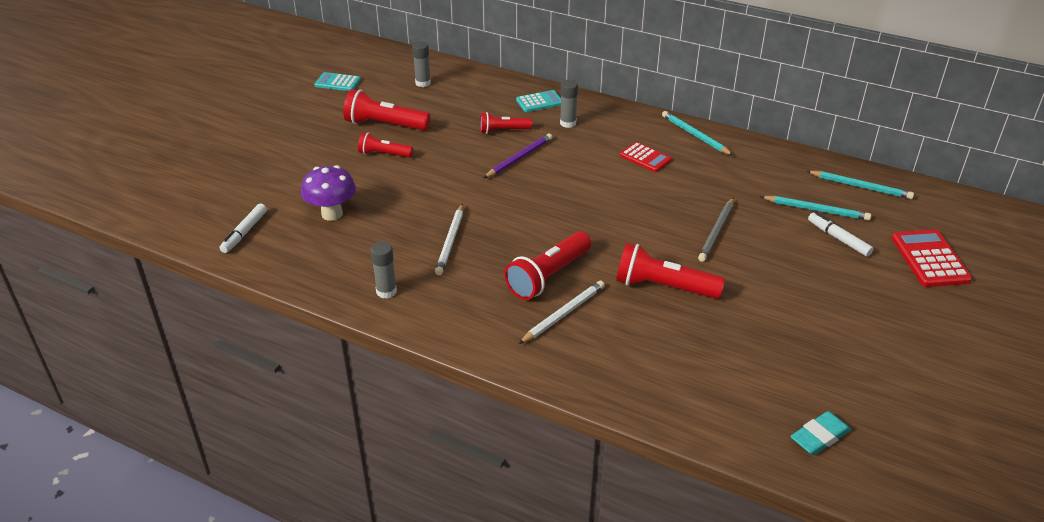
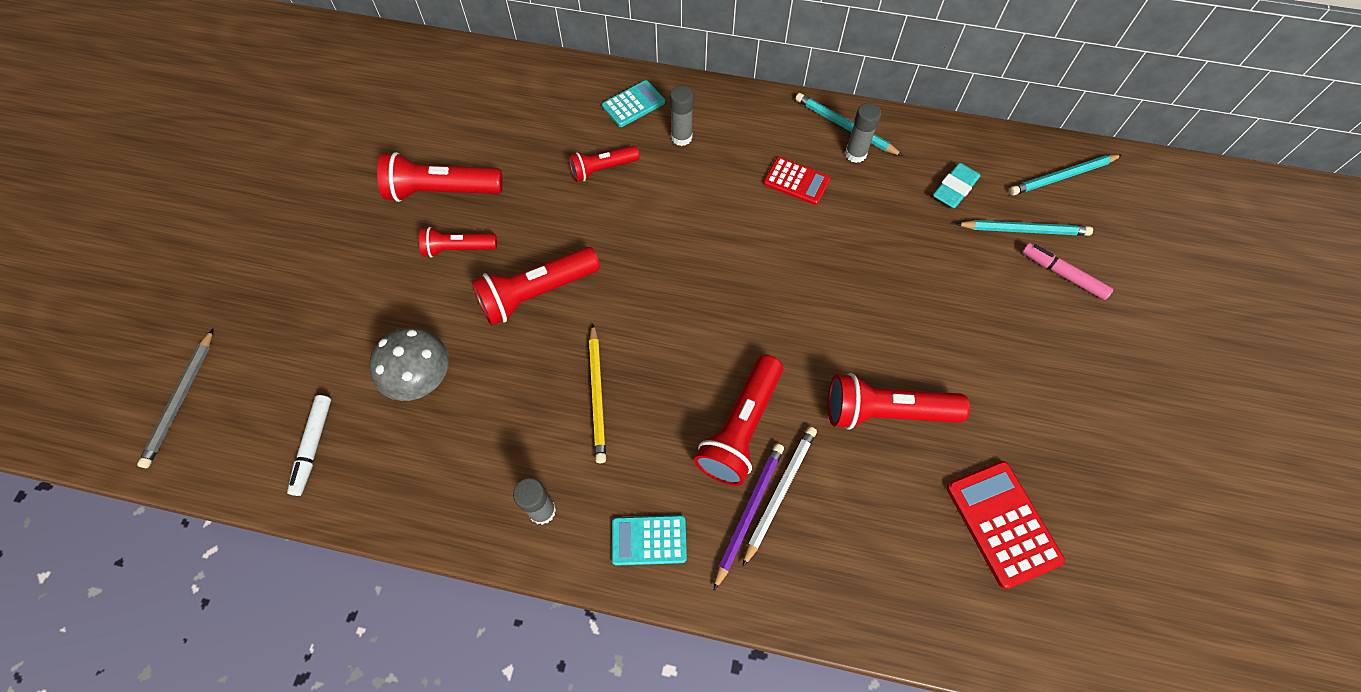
camera: 15 degrees left, 25 degrees up
(332, 214) = (423, 381): purple mushroom -> grey mushroom
(337, 82) = (351, 121): turquoise calculator -> turquoise calculator (649, 540)
(423, 83) = (468, 99): grey glue stick -> grey glue stick (855, 154)
(429, 184) = (536, 293): none -> red flashlight
(451, 241) = (598, 395): white pencil -> yellow pencil
(519, 158) = (638, 217): purple pencil -> purple pencil (748, 512)
(717, 231) = (920, 296): grey pencil -> grey pencil (181, 400)
(819, 437) = (1136, 623): turquoise eraser -> turquoise eraser (954, 189)
(838, 238) = (1063, 275): white marker -> pink marker
(860, 186) = (1062, 177): turquoise pencil -> turquoise pencil turned 150 degrees clockwise
(930, 259) = (1173, 285): red calculator -> red calculator (1002, 523)

